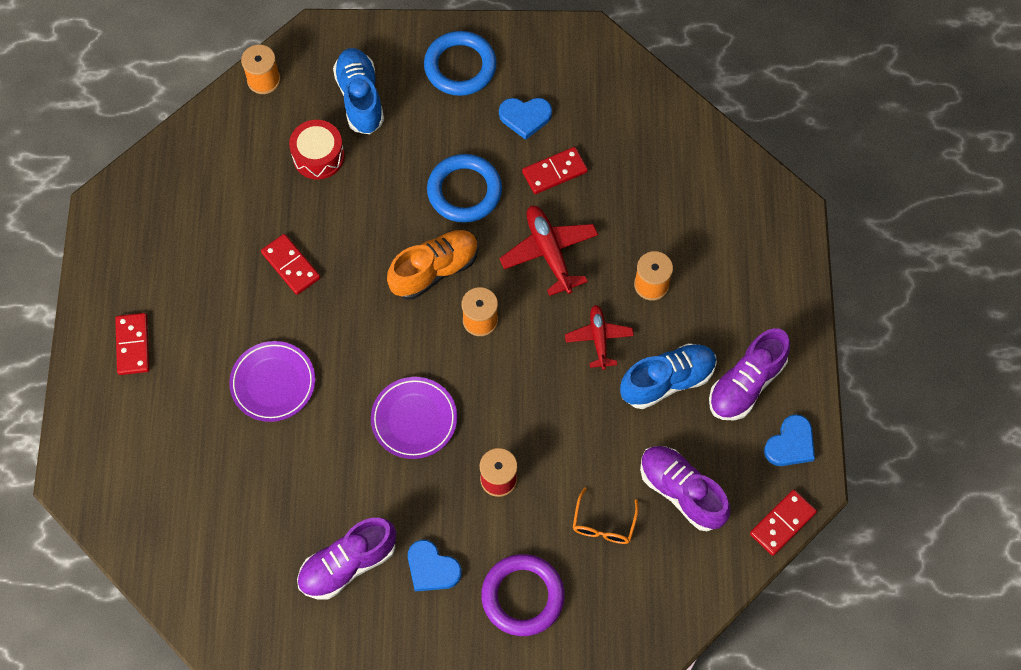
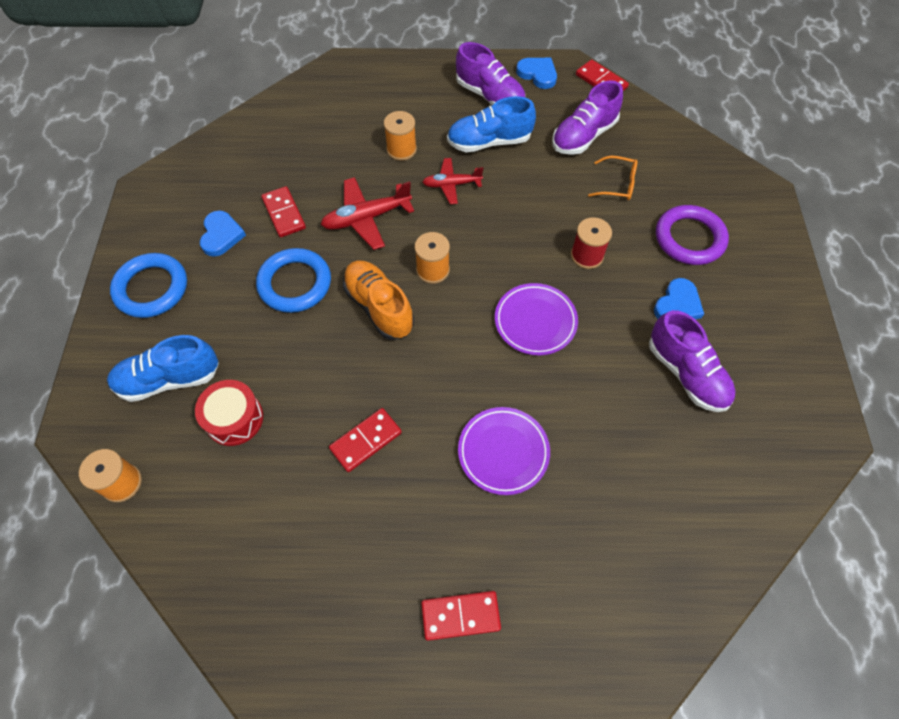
camera: 90 degrees left, 5 degrees down
(667, 381) = (489, 142): blue shoe -> blue shoe turned 75 degrees counterclockwise

